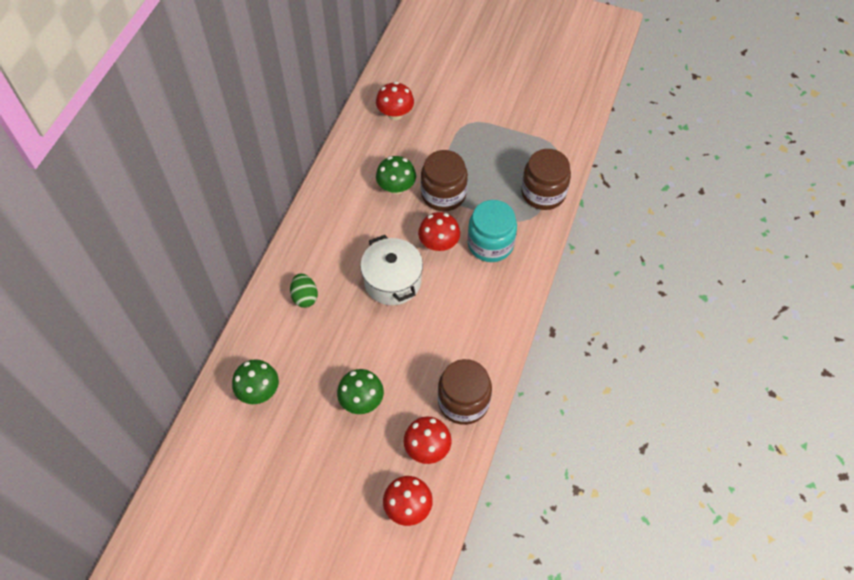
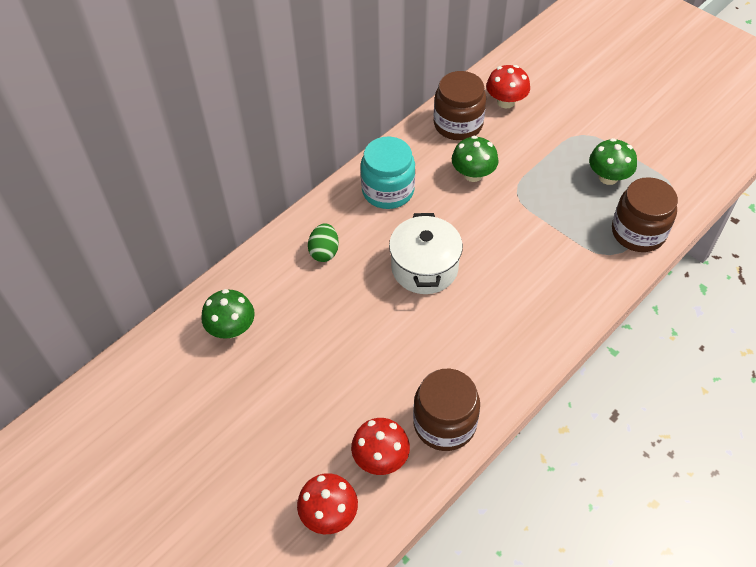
camera: 25 degrees right, 5 degrees down
(361, 400) = (333, 379): green mushroom -> green mushroom (608, 177)
(439, 243) = (493, 246): red mushroom -> none
(443, 194) = (522, 197): brown jar -> brown jar (458, 124)
(490, 244) = (552, 266): turquoise jar -> turquoise jar (388, 190)

